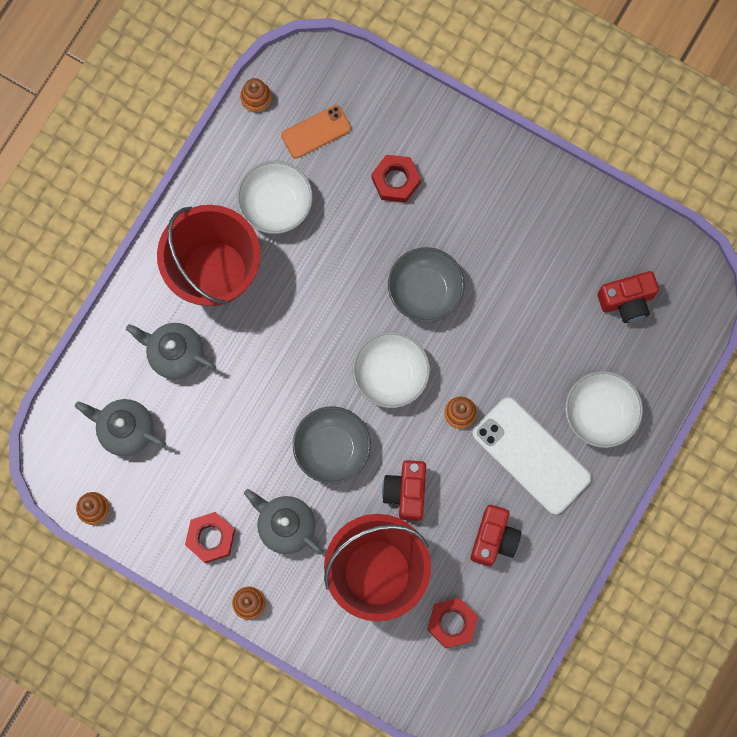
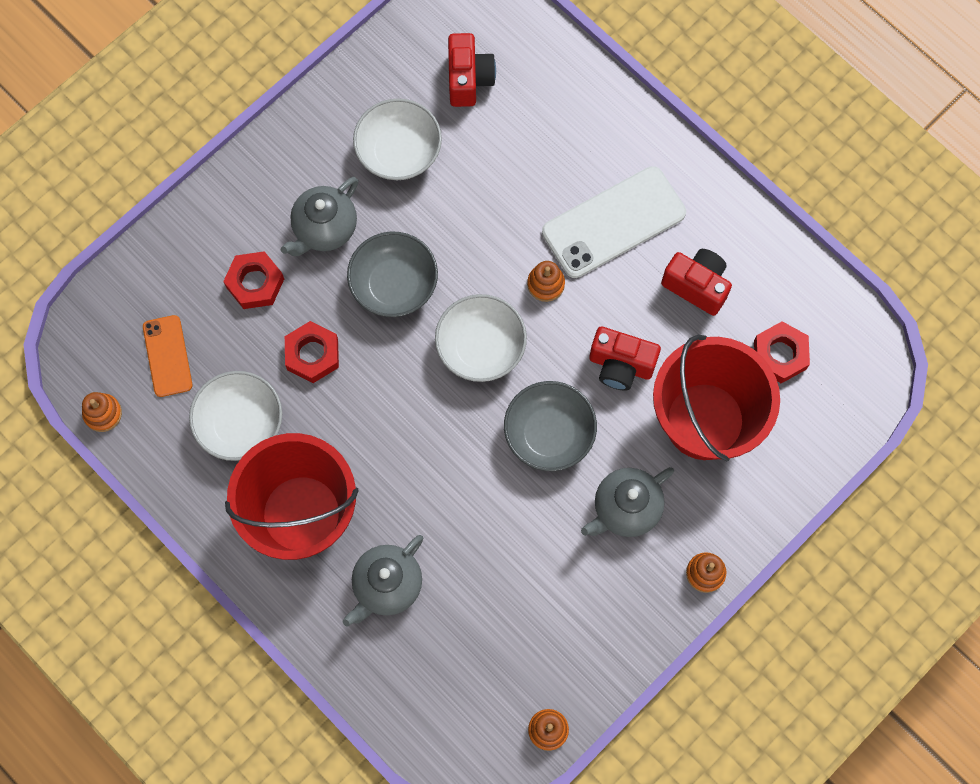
camera: 75 degrees left, 5 degrees down
(125, 430) = (462, 668): grey teapot -> grey teapot (324, 229)
(210, 538) = (618, 598): red nut -> red nut (312, 354)
(600, 413) = (585, 139): white bowl -> white bowl (399, 152)

